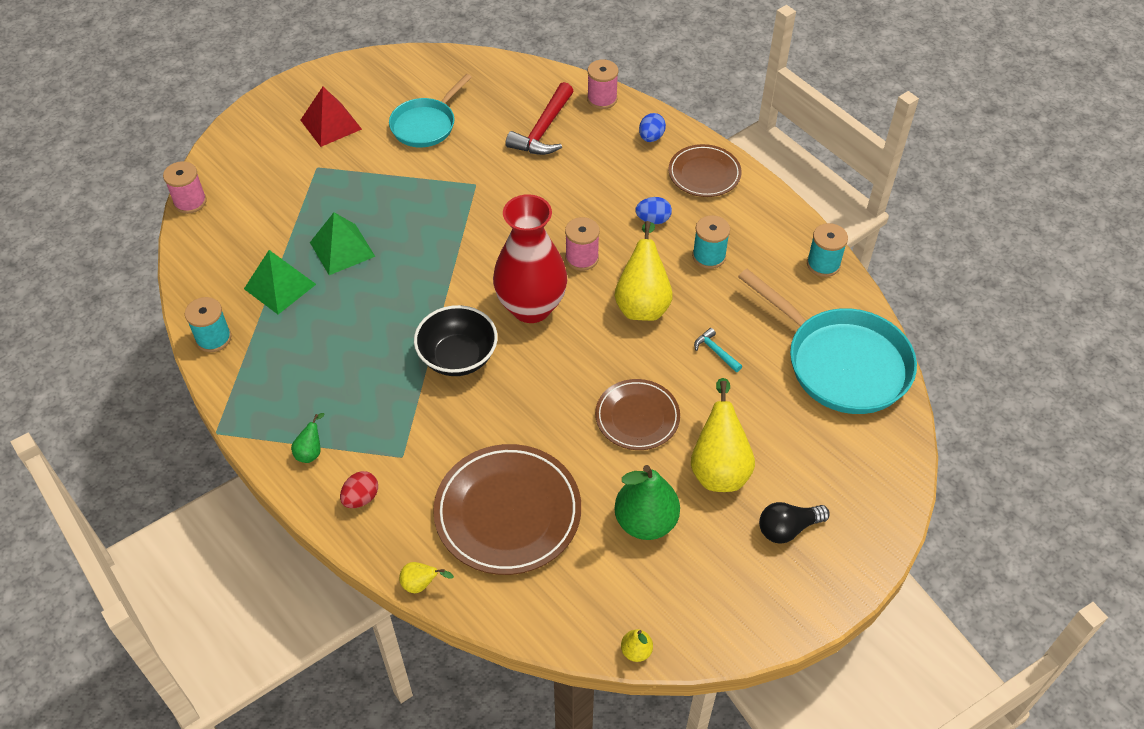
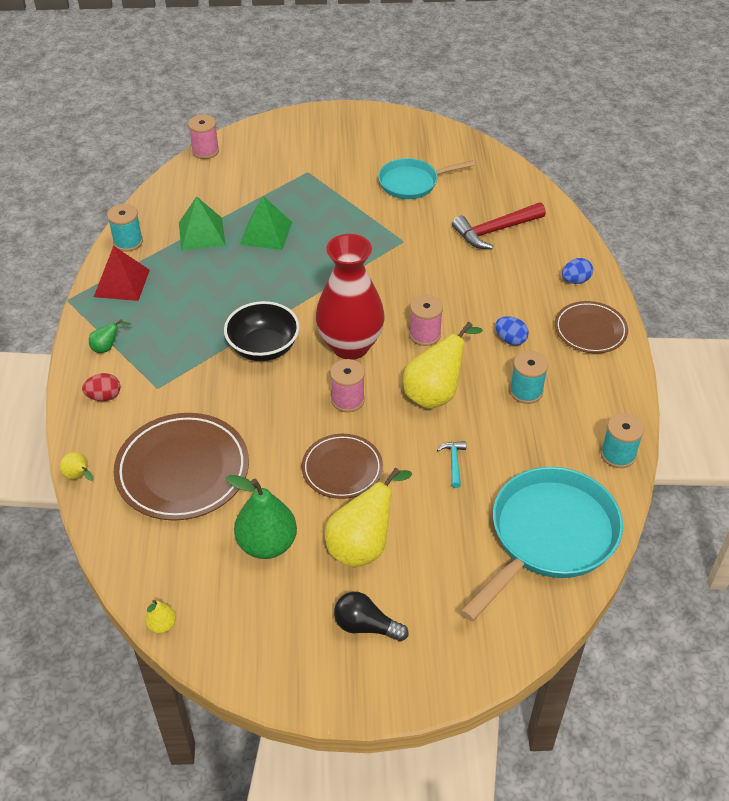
camera: 40 degrees right, 5 degrees down
(331, 124) = (347, 149): red pyramid -> red pyramid (122, 283)
(602, 99) = (566, 233): pink spool -> pink spool (347, 400)
(841, 363) = (548, 537): turquoise pan -> turquoise pan turned 135 degrees counterclockwise

